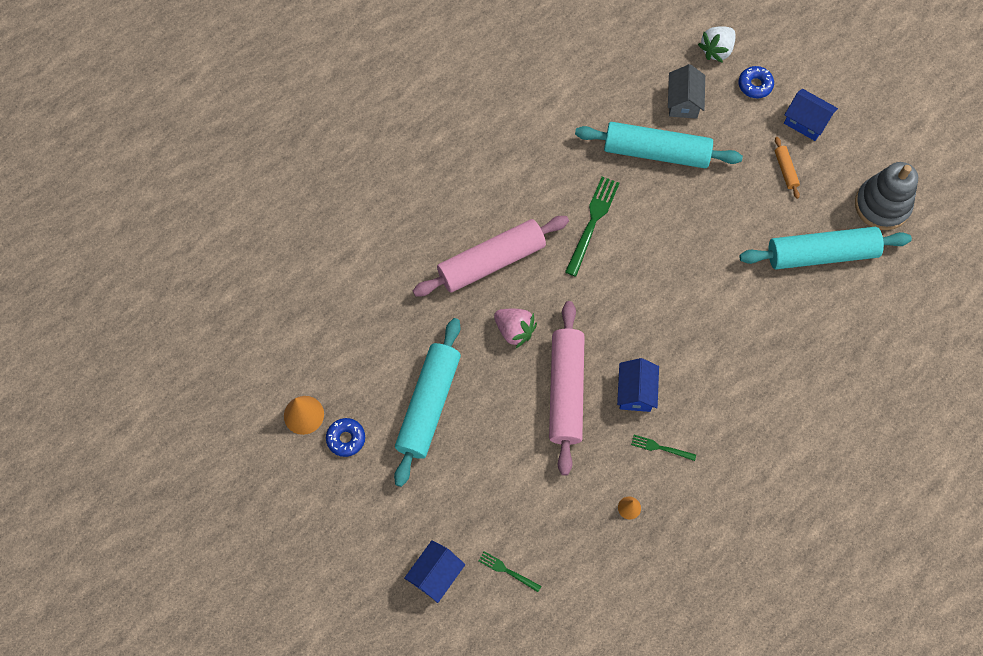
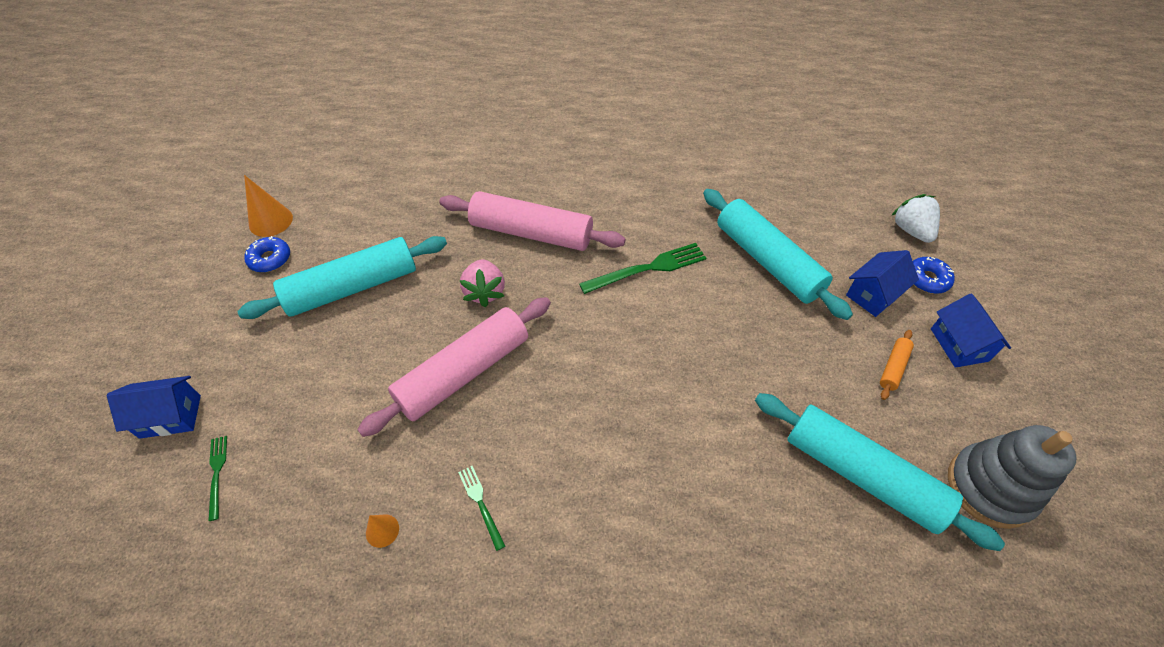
camera: 45 degrees right, 15 degrees down
(635, 392) = (521, 430): blue house -> blue house (873, 294)
(683, 102) = (836, 244): grey house -> none
(716, 50) = (911, 230): white strawberry -> white strawberry turned 75 degrees clockwise

